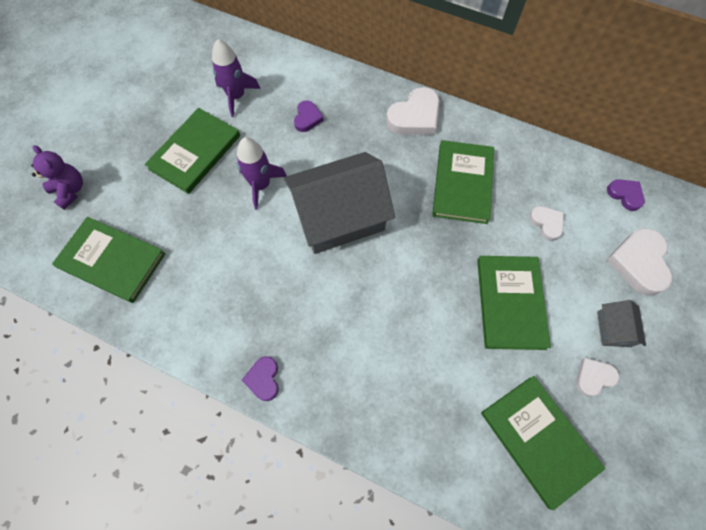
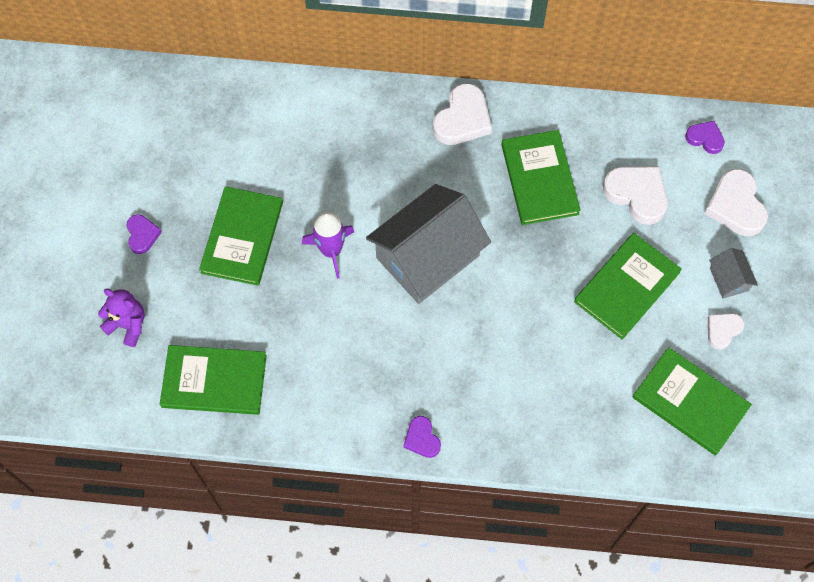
camera: 20 degrees left, 0 degrees up
(236, 96) = (256, 157): purple rocket -> none
(307, 118) = (347, 158): purple heart -> purple heart (142, 235)
(510, 303) = (626, 287): green book -> green book turned 60 degrees clockwise
(546, 223) = (637, 194): white heart -> white heart, size x1.74

